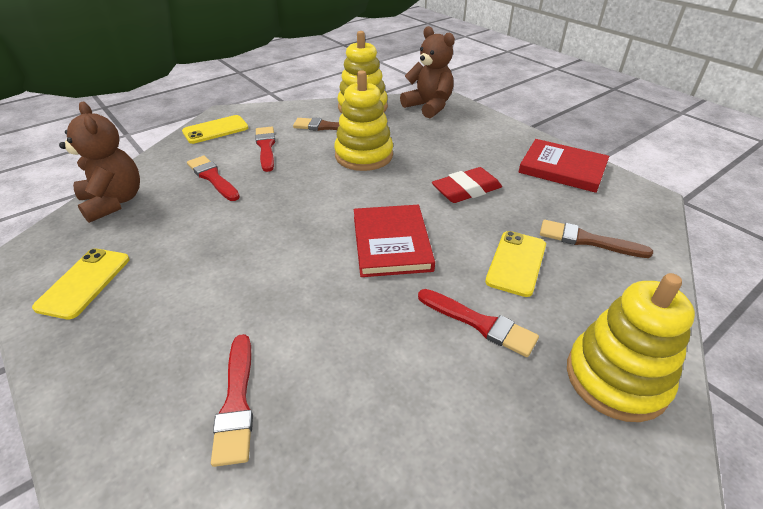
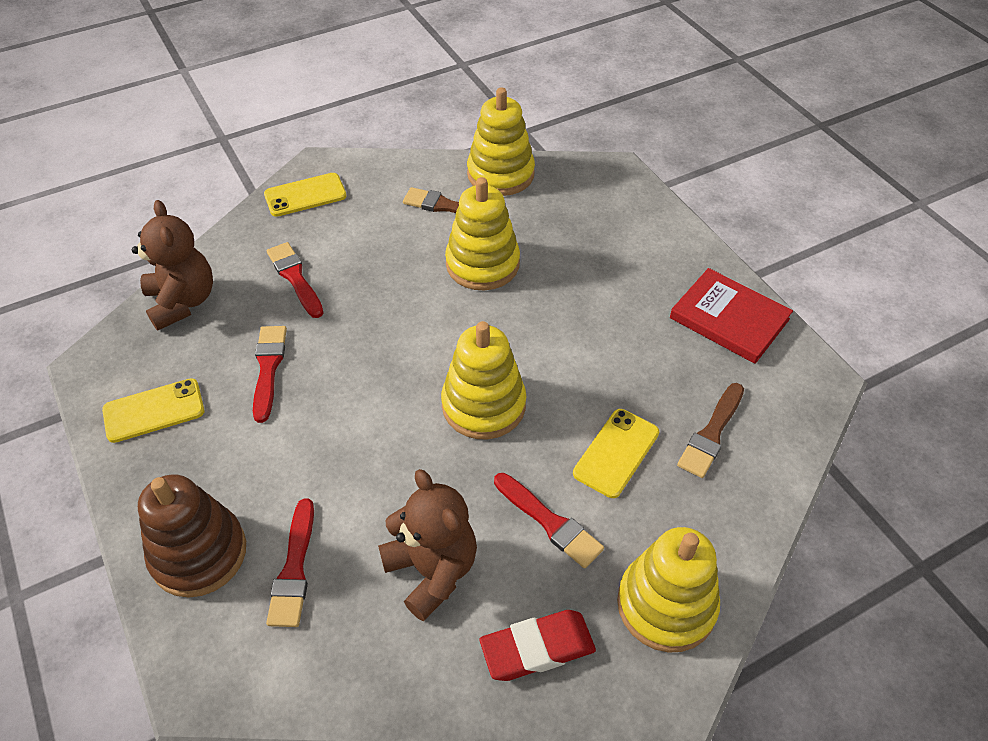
camera: 10 degrees right, 10 degrees up
(84, 283) = (154, 411): yellow phone -> yellow phone turned 45 degrees clockwise
(130, 403) = (199, 553): none -> brown stacking toy
(266, 147) = (364, 234): red brush -> red brush (268, 368)
(391, 243) = (483, 405): red book -> yellow stacking toy
(428, 107) = (590, 183): brown teddy bear -> brown teddy bear (432, 570)
(466, 190) = (594, 338): red eraser -> red eraser (537, 648)
(587, 240) = (711, 434): brown brush -> brown brush turned 90 degrees counterclockwise

